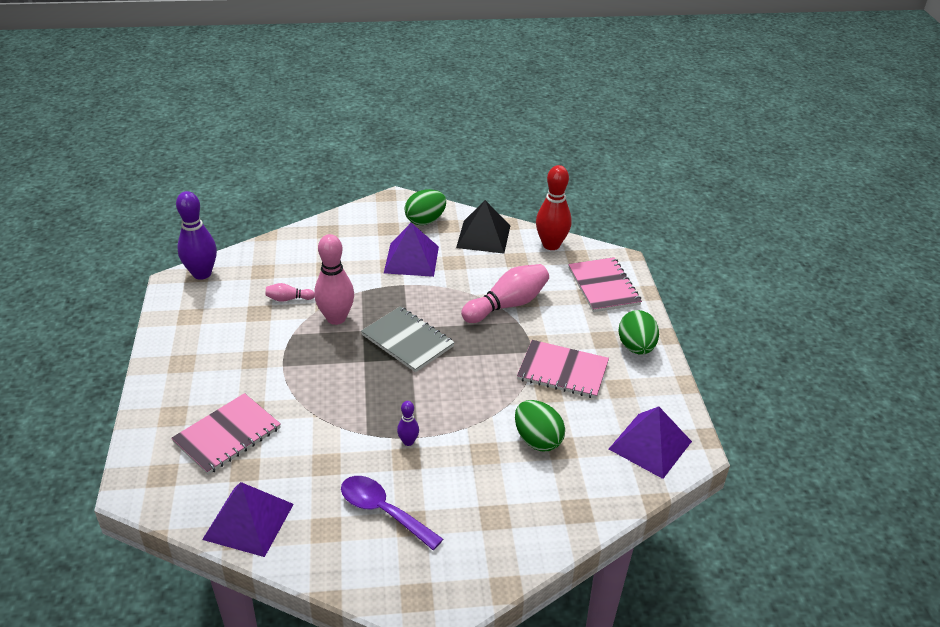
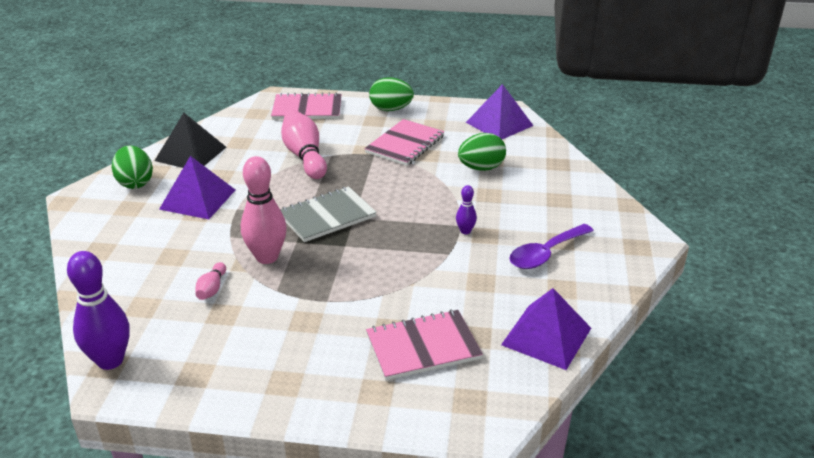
camera: 75 degrees left, 5 degrees down
(227, 435) = (423, 347): pink notebook -> pink notebook turned 75 degrees counterclockwise
(551, 245) = (231, 122): red bowling pin -> none

